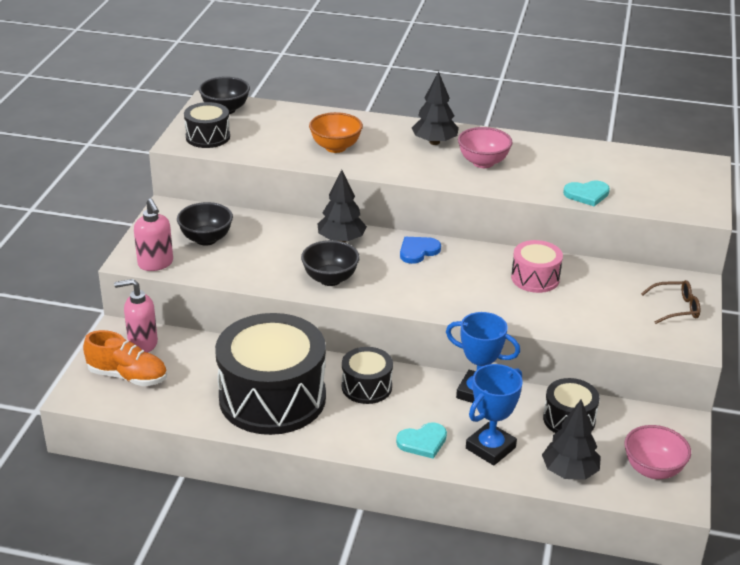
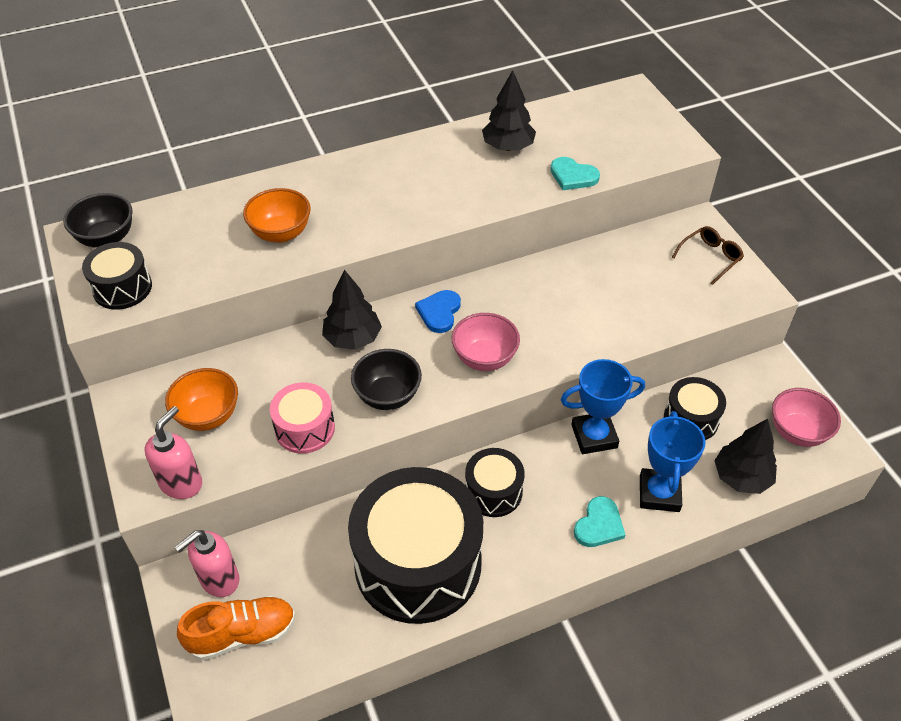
camera: 35 degrees left, 15 degrees up
(156, 264) = (181, 483): pink soap dispenser -> pink soap dispenser turned 90 degrees counterclockwise
(206, 239) = (208, 416): black bowl -> orange bowl
(434, 142) = (375, 178): black tree -> black tree (508, 147)
(483, 162) = (445, 182): pink bowl -> pink bowl (484, 358)
(535, 278) = (571, 287): pink drum -> pink drum (305, 428)
(587, 194) = (573, 176): turquoise heart -> turquoise heart turned 75 degrees clockwise

